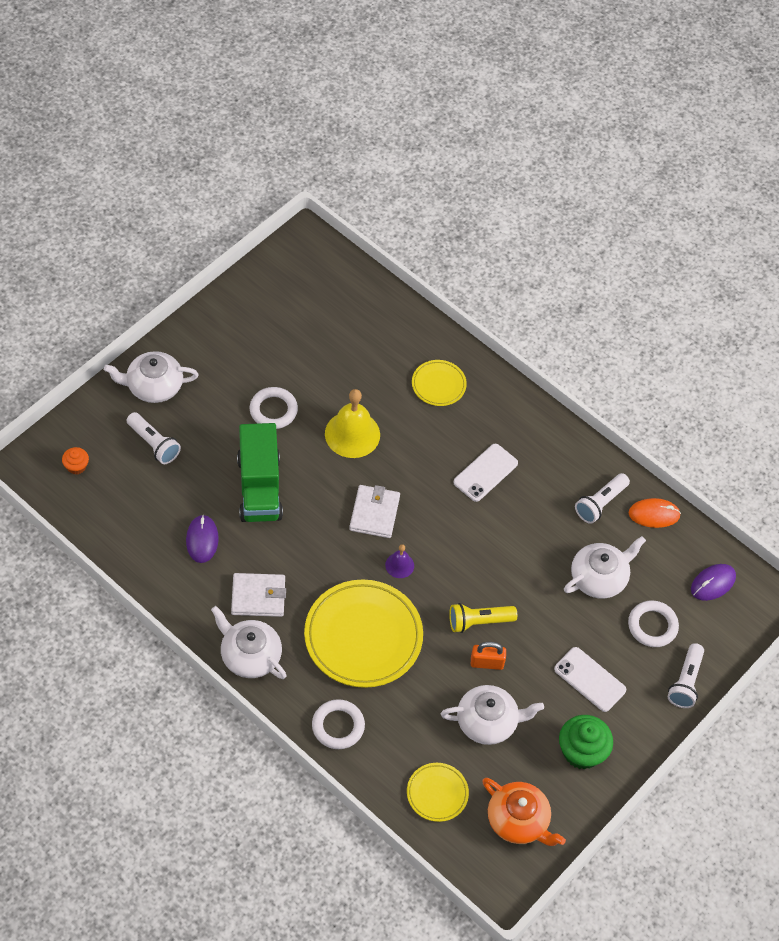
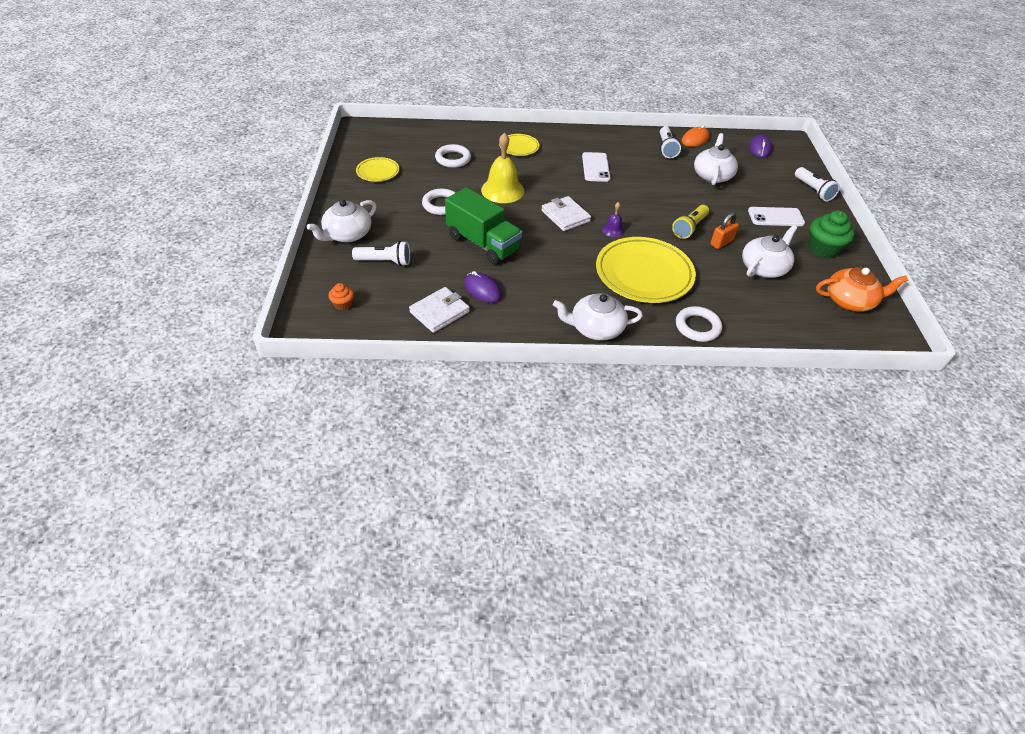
camera: 40 degrees left, 10 degrees down
(258, 596) = (557, 295): white wallet -> white wallet (439, 312)
(437, 793) = (796, 319): yellow plate -> yellow plate (378, 172)
(652, 626) = (764, 179): white ring -> white ring (453, 159)

